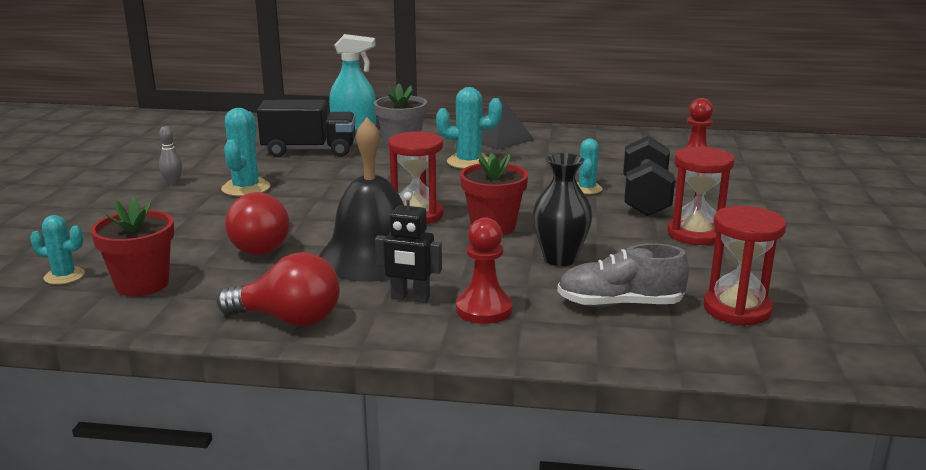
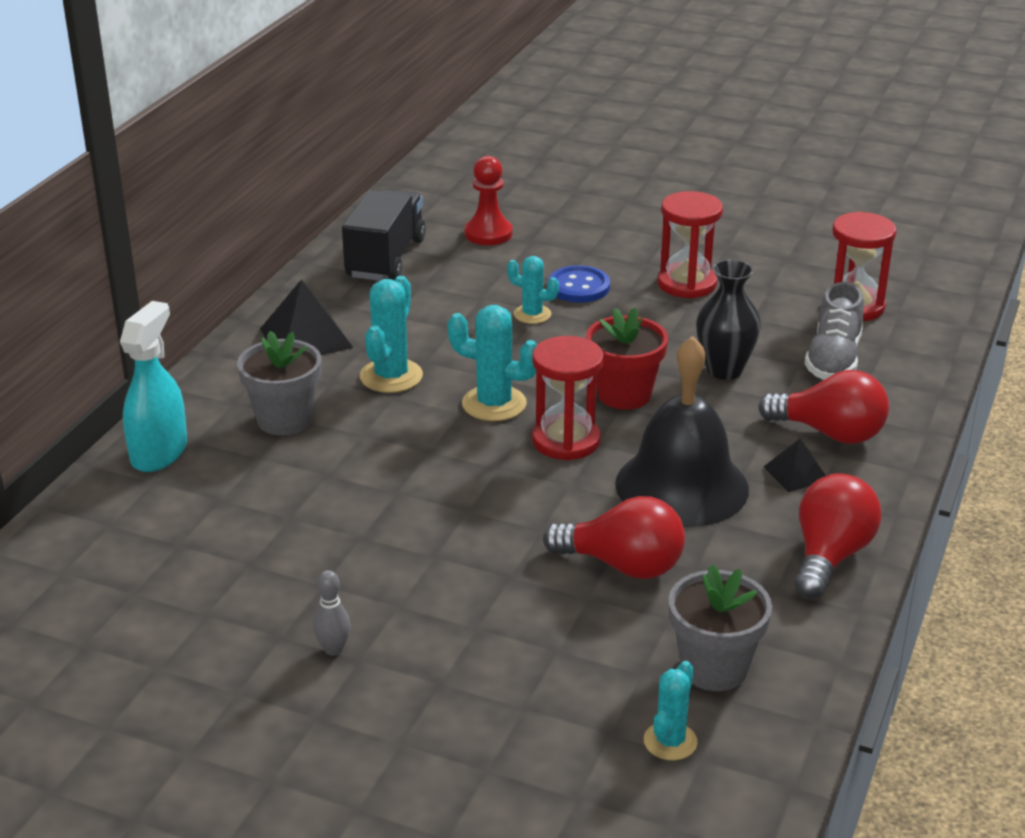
camera: 75 degrees left, 10 degrees up
(142, 284) = (714, 668): red flower pot -> grey flower pot
(246, 188) = (397, 574): turquoise cactus -> turquoise cactus (494, 404)
(309, 151) = (255, 505): black truck -> black truck (386, 258)
(410, 298) = (796, 473): black robot -> black pyramid
(484, 309) = (830, 433): red pawn -> red light bulb
(645, 198) = (579, 287): black dumbbell -> blue button

